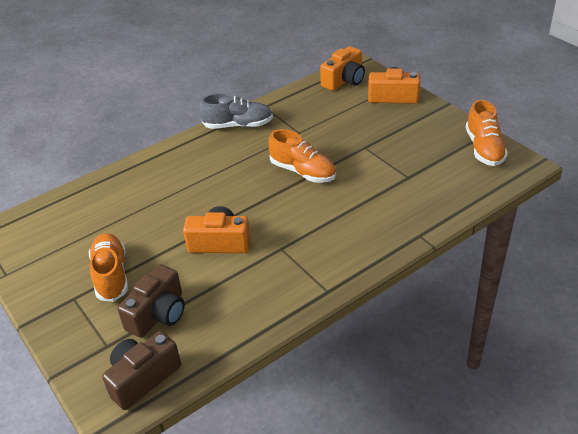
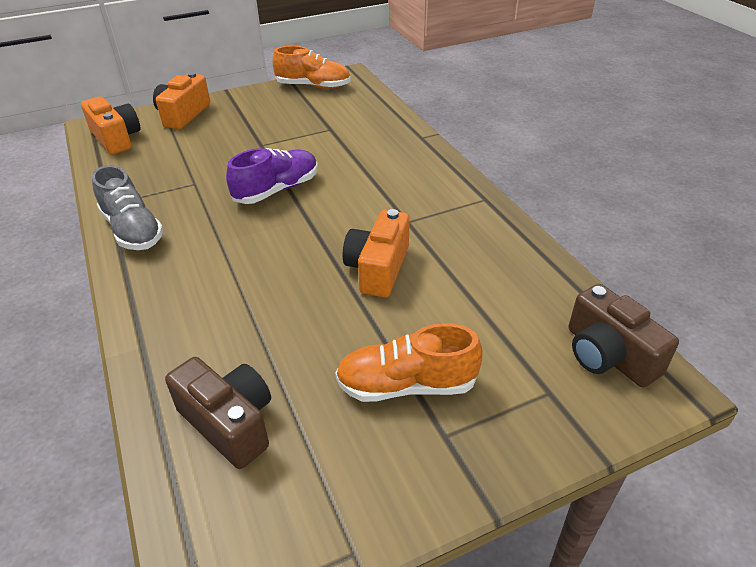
camera: 80 degrees left, 0 degrees up
(158, 314) = (497, 335): brown camera -> brown camera (229, 423)
(238, 125) = (133, 230): grey shoe -> grey shoe turned 135 degrees clockwise
(303, 172) = (277, 190): orange shoe -> purple shoe

